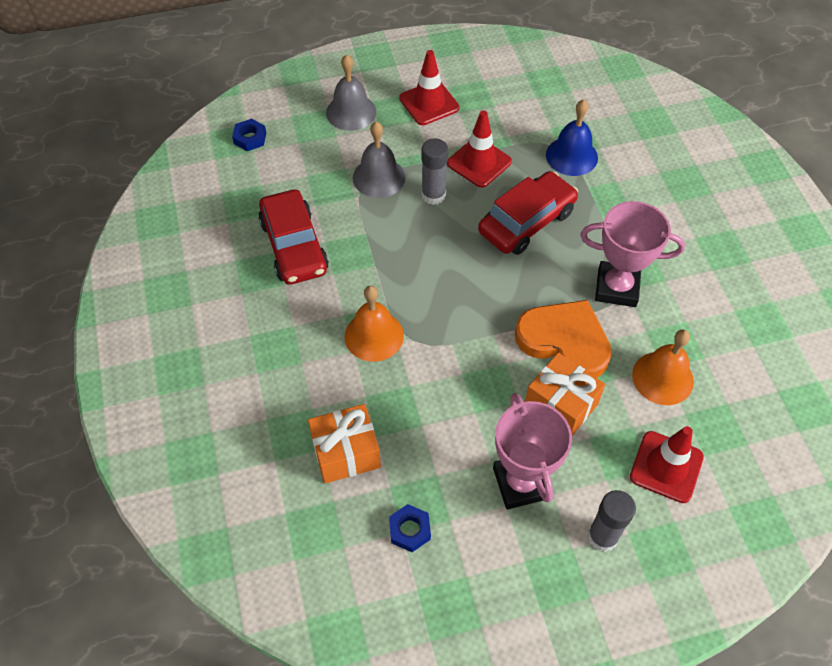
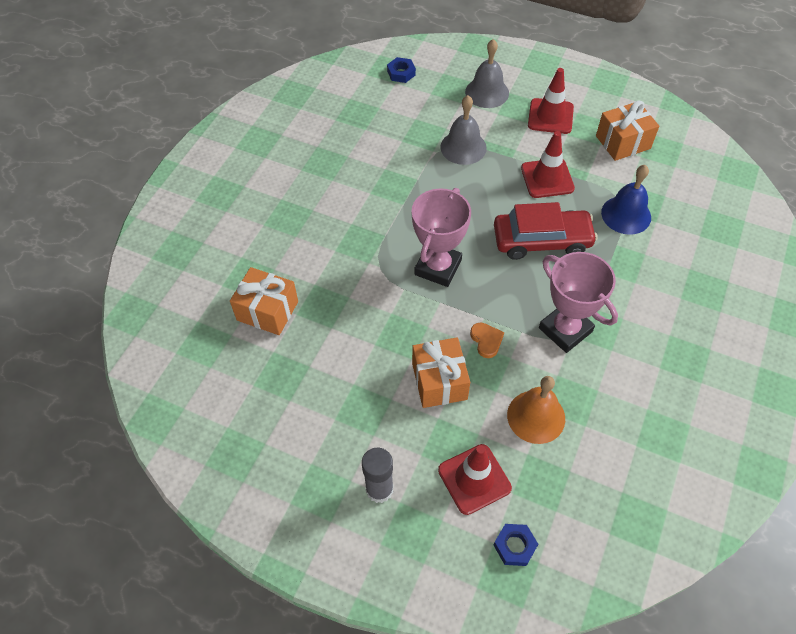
camera: 40 degrees right, 0 degrees up
(294, 246) = (362, 159): red car -> none
(374, 336) = (357, 249): orange bell -> none
(410, 530) = (259, 387): blue nut -> blue nut (515, 546)
(433, 195) = (490, 181): grey glue stick -> none
(511, 92) = (623, 142): none -> orange gift
(521, 483) = (359, 412): pink trophy -> pink trophy (438, 267)
(564, 341) = (486, 340): orange heart -> orange heart, size x0.43

